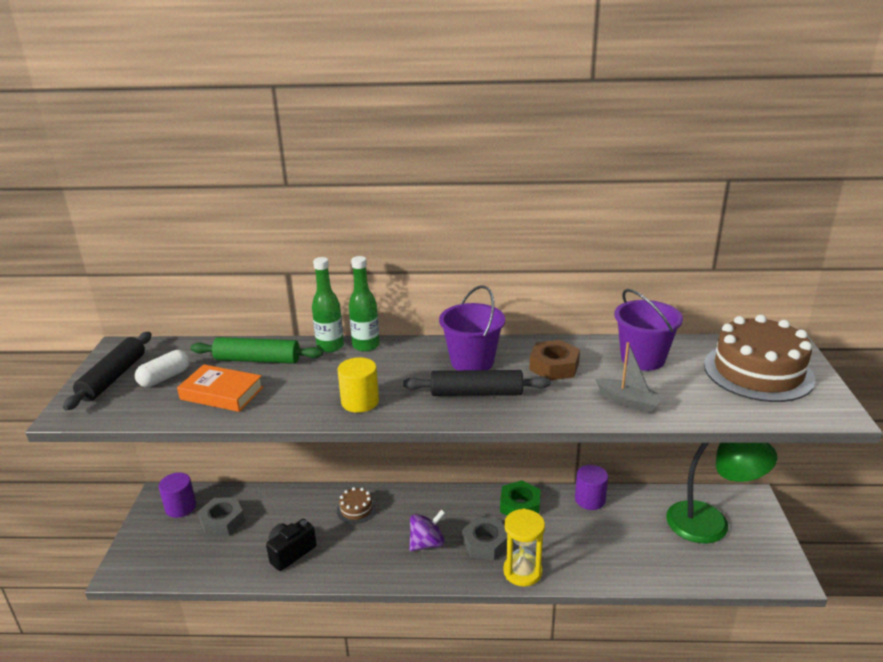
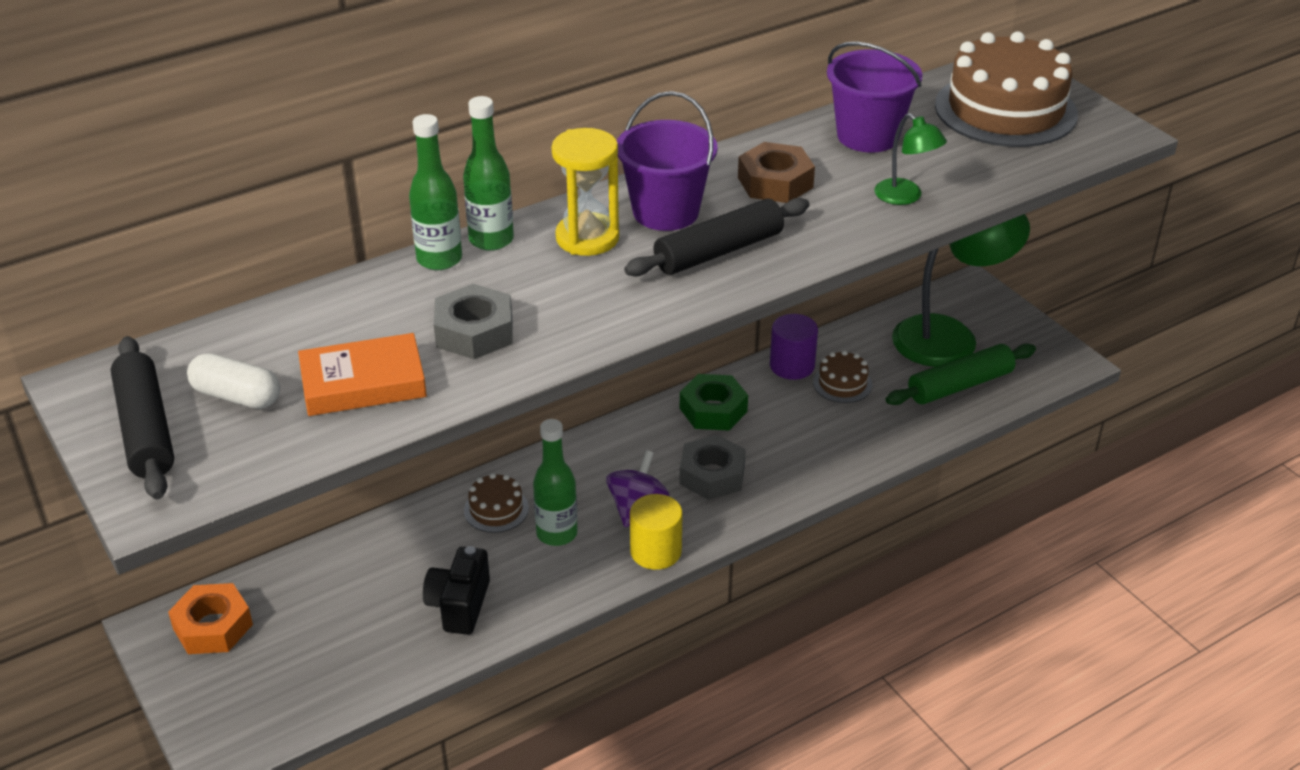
camera: 35 degrees left, 10 degrees up
(165, 378) = (236, 396): white capsule -> white capsule turned 75 degrees counterclockwise
(180, 507) = (213, 626): purple cylinder -> orange nut
(222, 521) = (307, 614): grey nut -> grey nut (474, 332)
(258, 360) = (352, 317): green rolling pin -> green rolling pin (960, 385)
(360, 402) = (581, 319): yellow cylinder -> yellow cylinder (655, 551)
(373, 537) = (557, 533): none -> green bottle
(522, 571) = (787, 487): yellow hourglass -> yellow hourglass (587, 238)
(612, 523) = (842, 383): none -> brown cake
(628, 402) = (905, 197): grey boat -> green lamp

